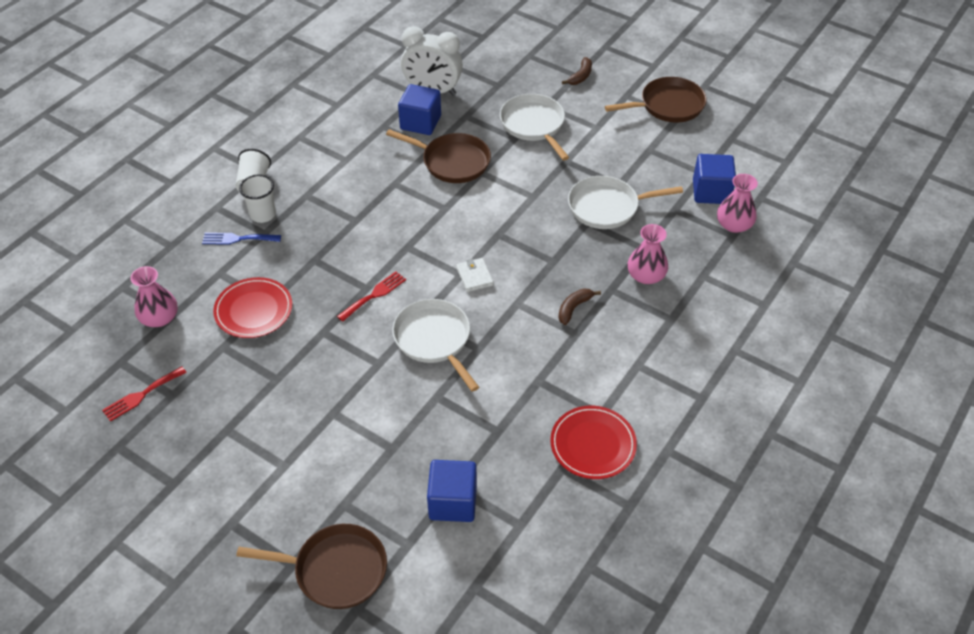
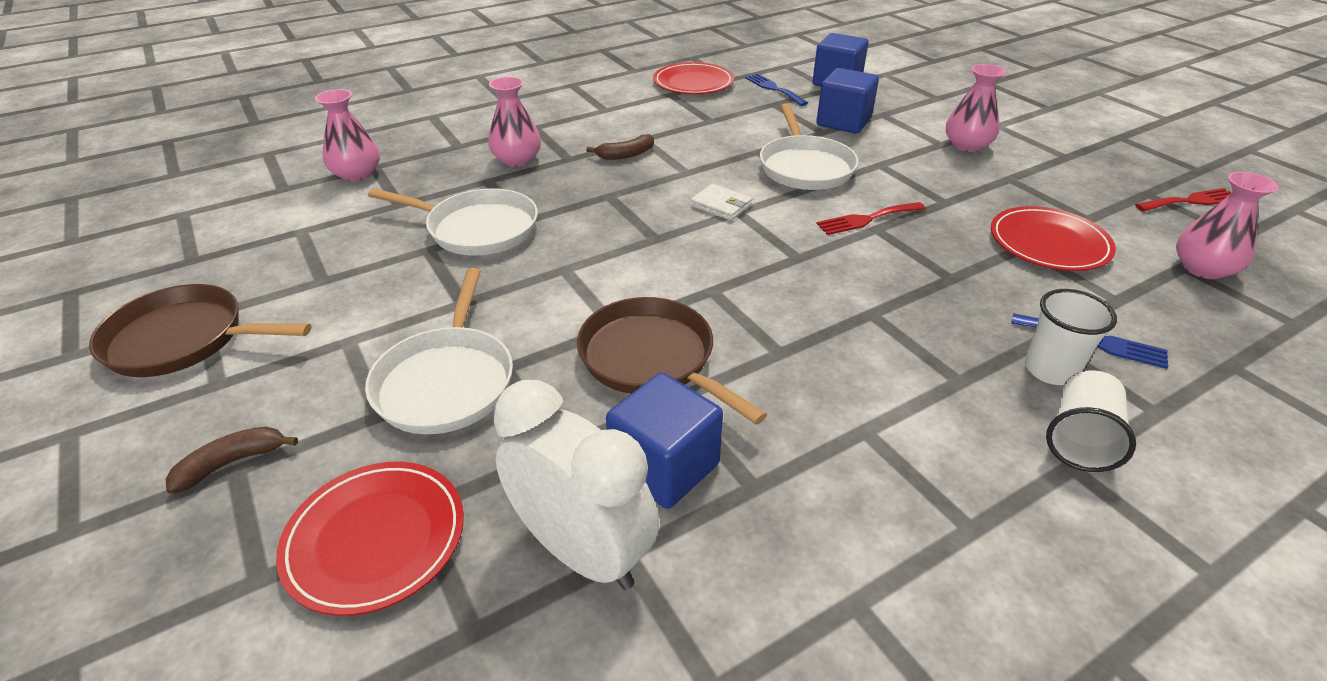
camera: 155 degrees left, 10 degrees down
(311, 418) = (967, 145): none -> pink vase
(335, 570) = (950, 75): brown pan -> none
(474, 276) = (721, 205): white wallet -> white wallet turned 60 degrees counterclockwise
(504, 74) = (375, 539): none -> red plate
(510, 462) = (773, 88): none -> blue fork
(711, 192) = (327, 209): blue cube -> blue cube (843, 122)

